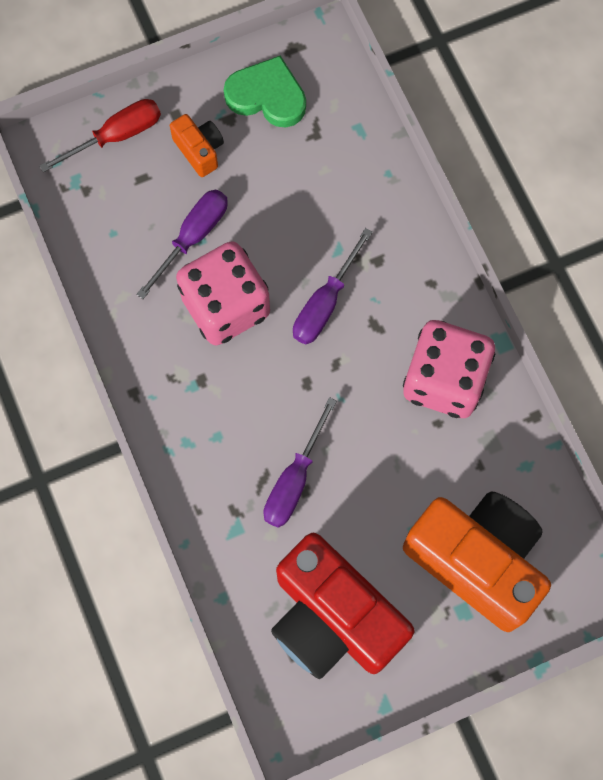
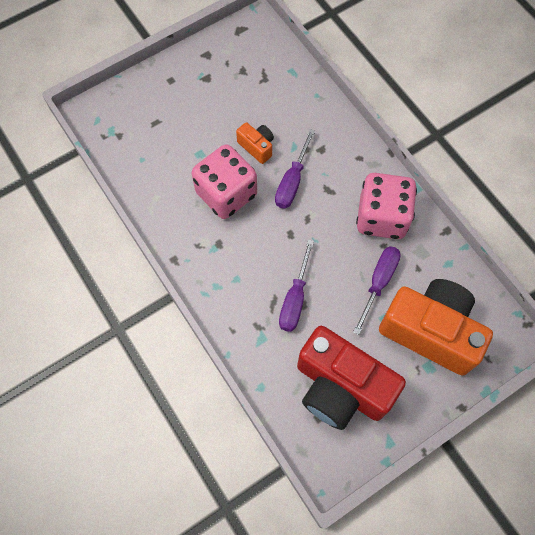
camera: 10 degrees left, 5 degrees down
(116, 136) = (134, 99): red screwdriver -> none
(193, 237) = (196, 154): purple screwdriver -> purple screwdriver (378, 283)
(199, 150) = (190, 100): orange camera -> orange camera (257, 147)
(267, 96) = (228, 60): green heart -> none

